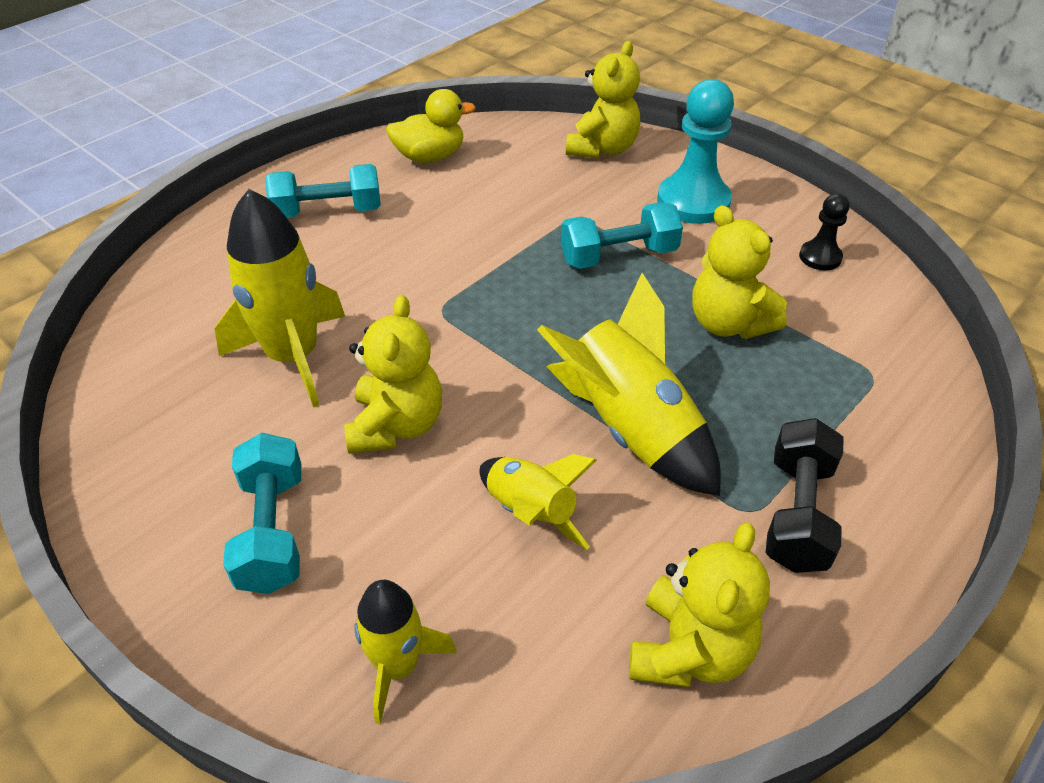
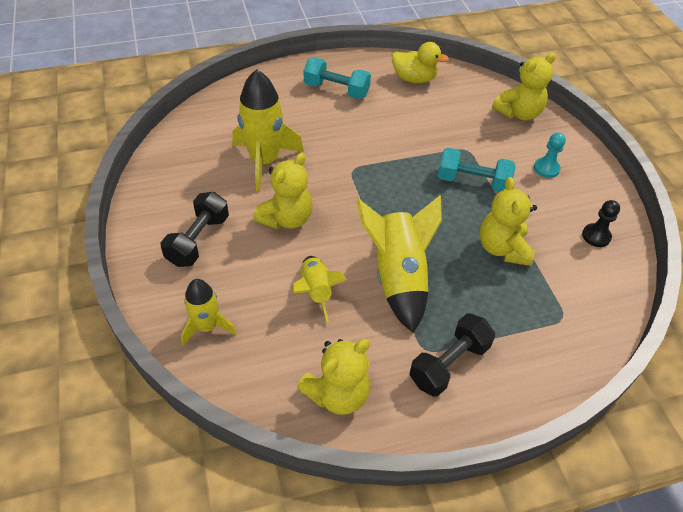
camera: 30 degrees right, 5 degrees up
(272, 531) = (198, 240): turquoise dumbbell -> black dumbbell
(693, 202) = (546, 169): turquoise pawn -> turquoise pawn, size x0.53

